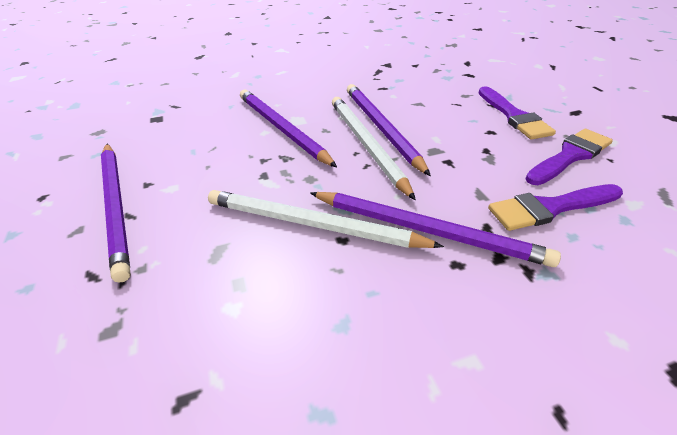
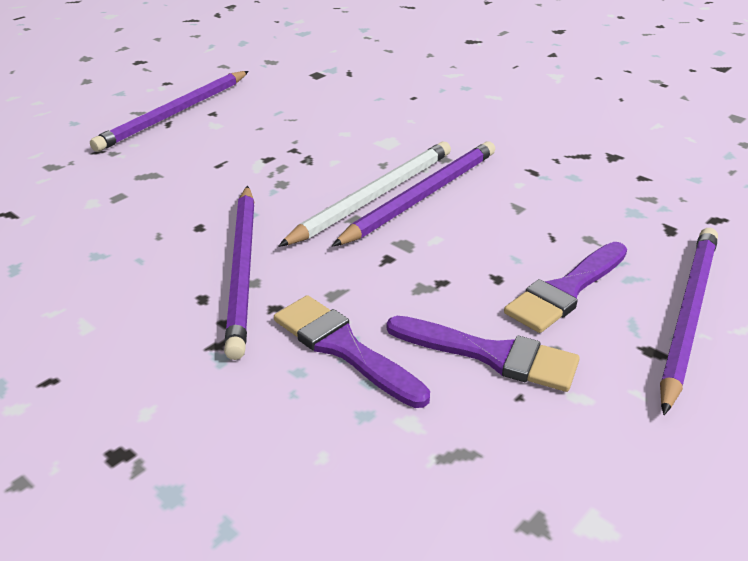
camera: 60 degrees right, 5 degrees down
(281, 129) = (359, 139): purple pencil -> purple pencil (687, 314)
(312, 224) = (210, 206): white pencil -> none

